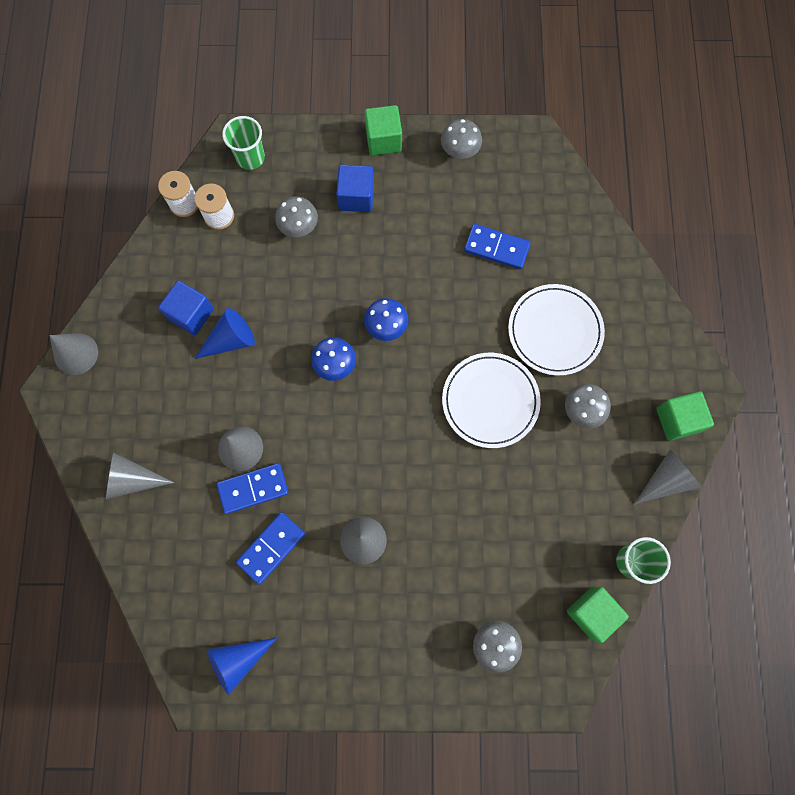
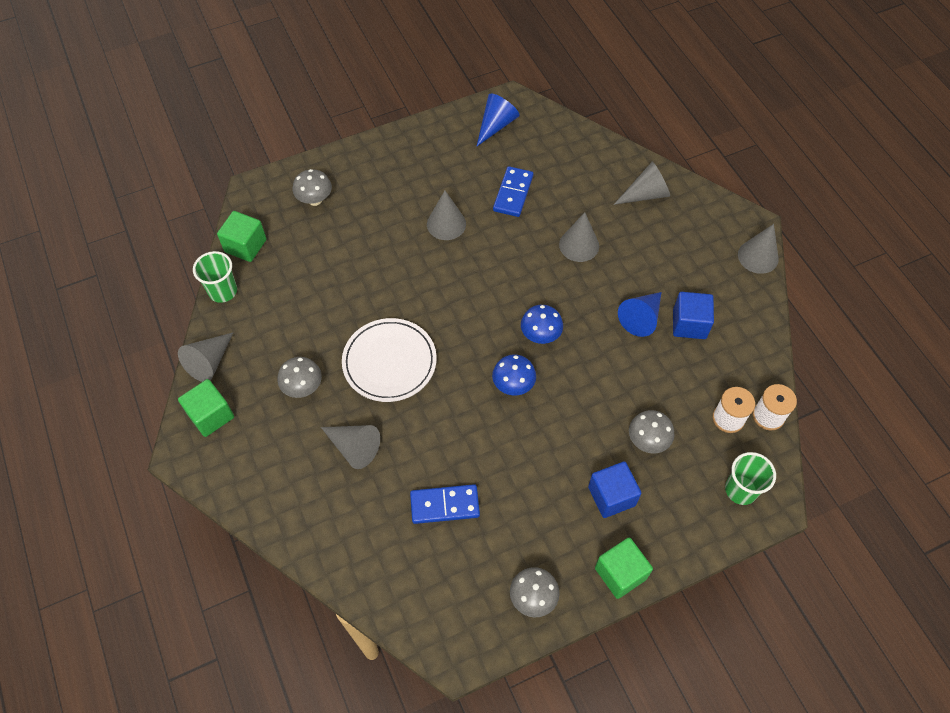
camera: 155 degrees right, 15 degrees down
(253, 488) = (551, 223): blue domino -> none
(554, 331) = (354, 447): white plate -> grey cone

